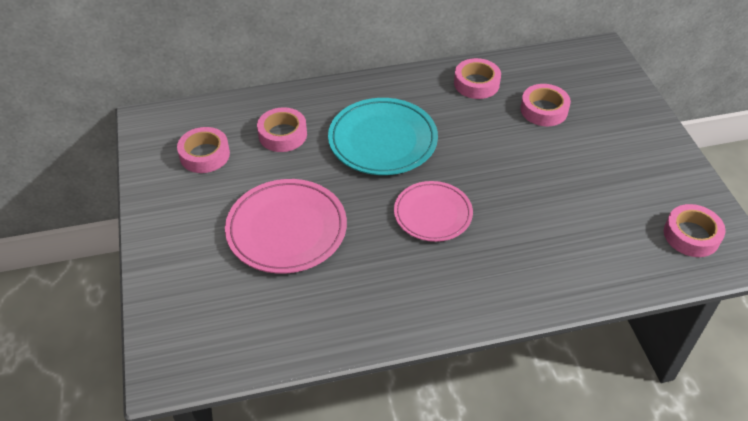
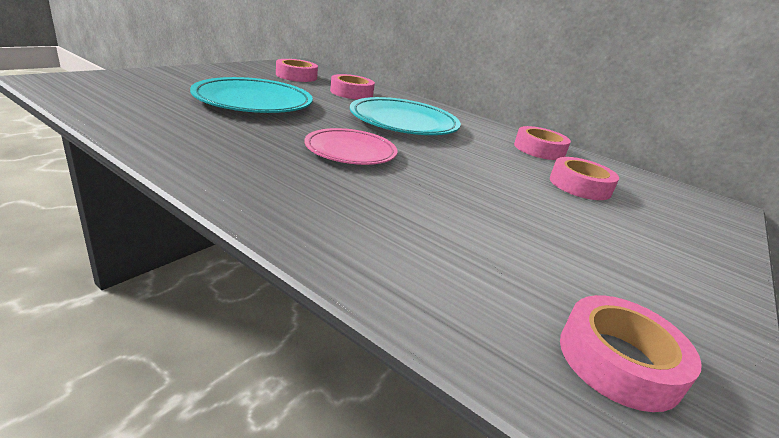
camera: 45 degrees right, 20 degrees down
(286, 229) = (253, 102): pink plate -> turquoise plate

